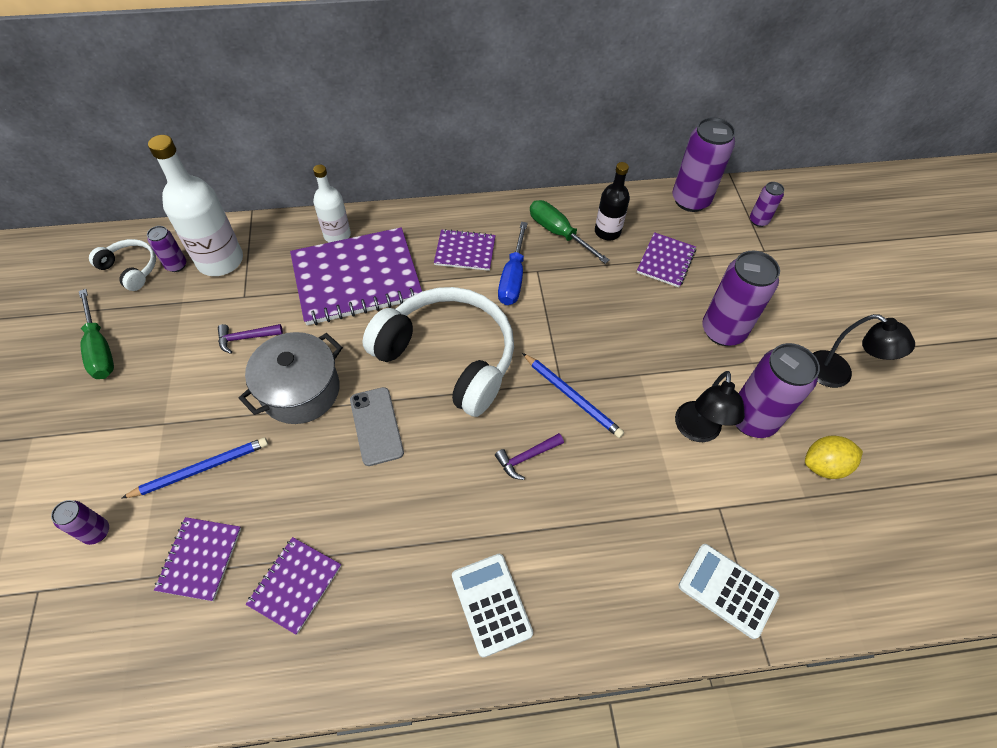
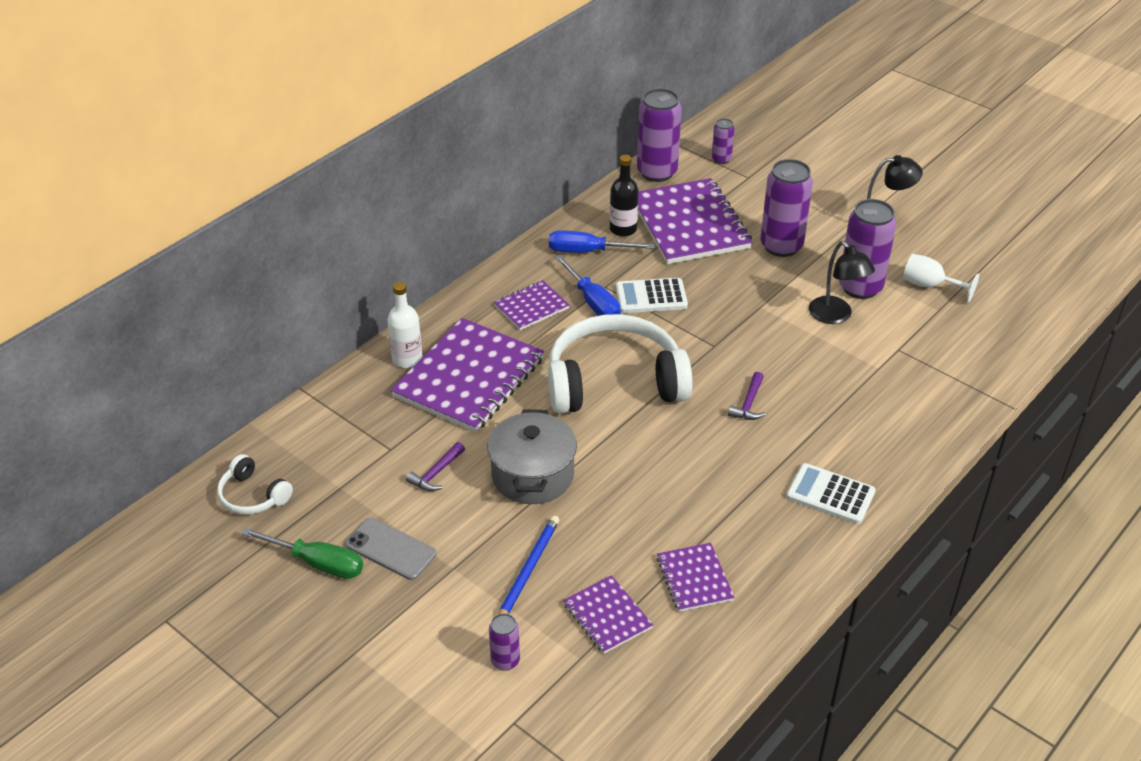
camera: 40 degrees left, 15 degrees down
(131, 269) = (252, 496): white headphones -> white headphones turned 135 degrees counterclockwise
(176, 265) = (292, 467): purple can -> none
(220, 260) = (329, 439): white bottle -> none
(376, 426) = (621, 457): grey phone -> grey phone (390, 549)
(558, 232) = (586, 251): green screwdriver -> blue screwdriver
(572, 396) = (733, 349): blue pencil -> none
(666, 261) = (690, 224): purple notebook -> purple notebook, size x2.00
(727, 590) = (952, 388): white calculator -> white calculator (651, 296)
(824, 465) = (929, 286): yellow lemon -> white goblet

